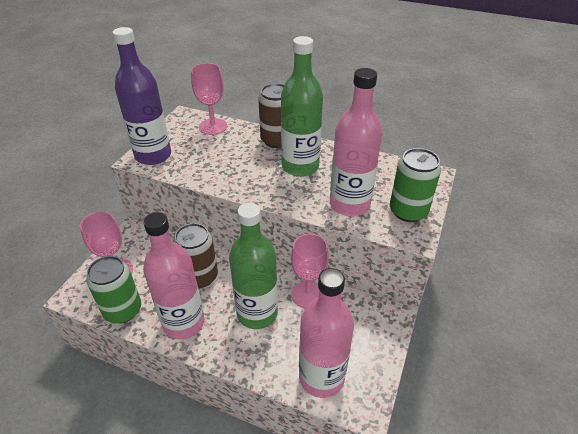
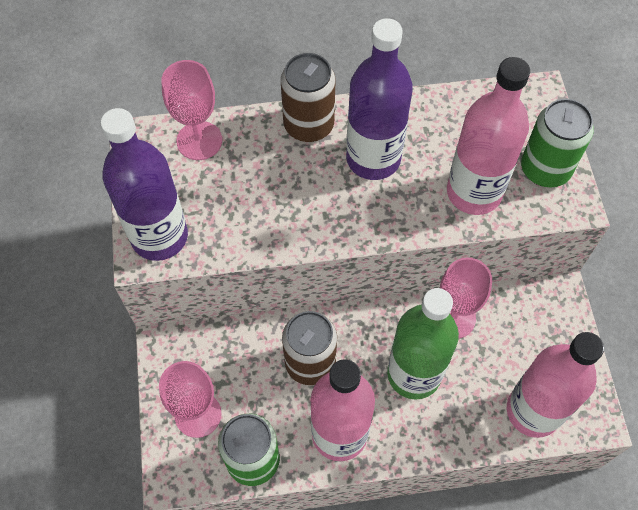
camera: 30 degrees left, 20 degrees up
(300, 166) = (373, 158): green bottle -> purple bottle

